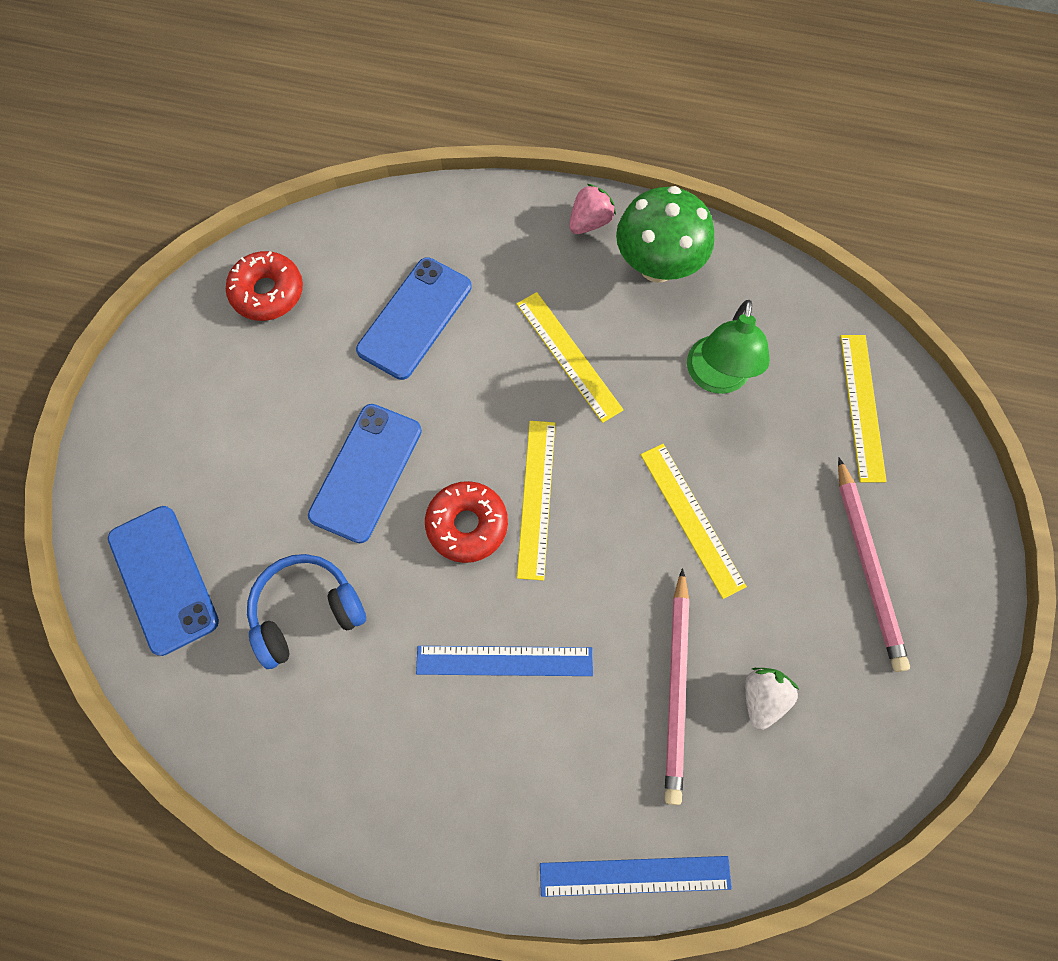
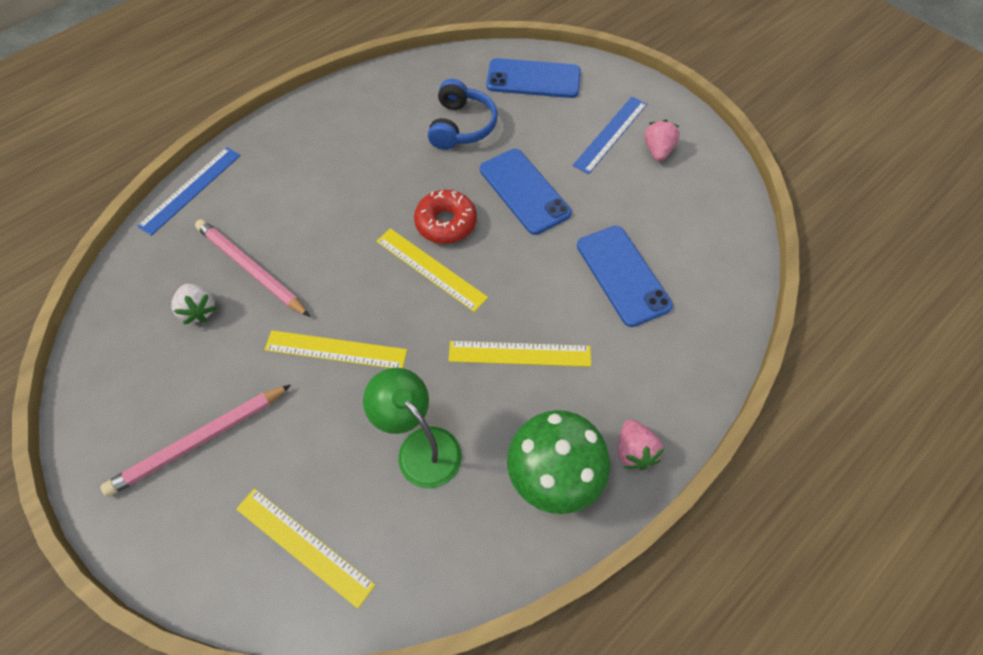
camera: 125 degrees right, 10 degrees down
(212, 371) = (657, 150): none -> pink strawberry
(268, 292) = (703, 203): red donut -> none
(504, 661) = (350, 196): blue ruler -> blue ruler (610, 134)
(867, 566) = (199, 441): pink pencil -> pink pencil turned 60 degrees counterclockwise

